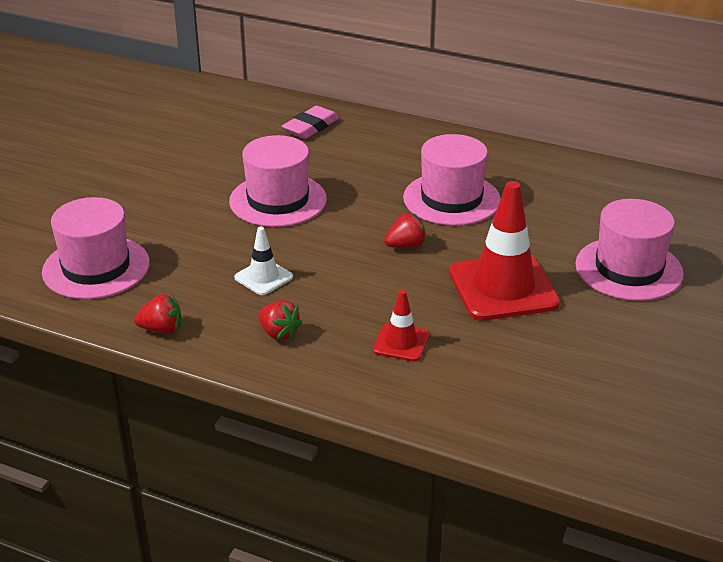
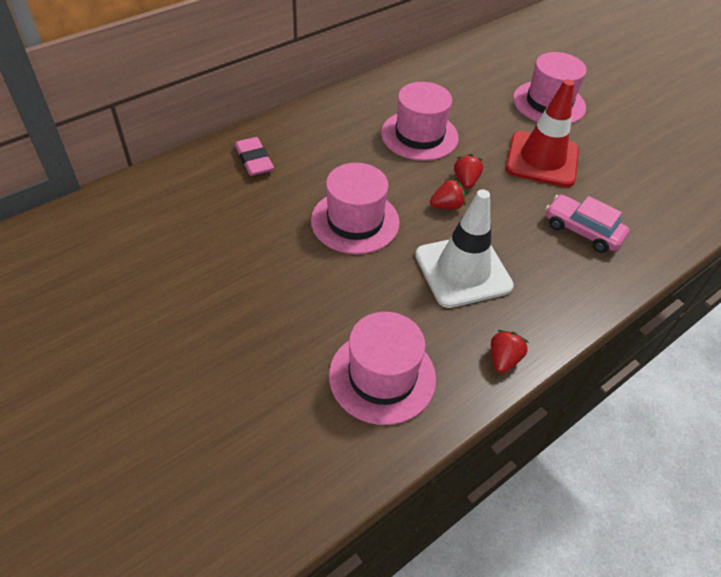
camera: 65 degrees left, 15 degrees up
(263, 277) = (463, 270): white traffic cone -> white traffic cone, size x2.02
(279, 333) = (542, 289): red strawberry -> red strawberry (446, 206)
(401, 342) = (582, 231): red traffic cone -> pink car

